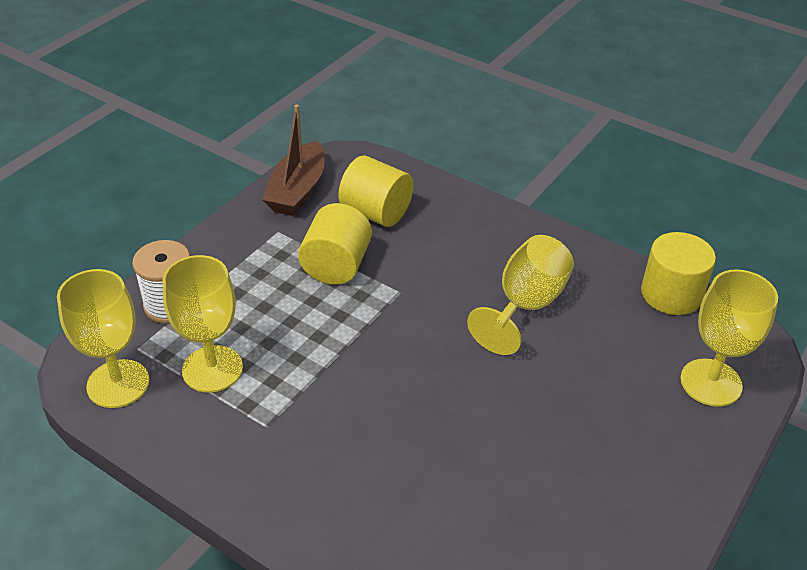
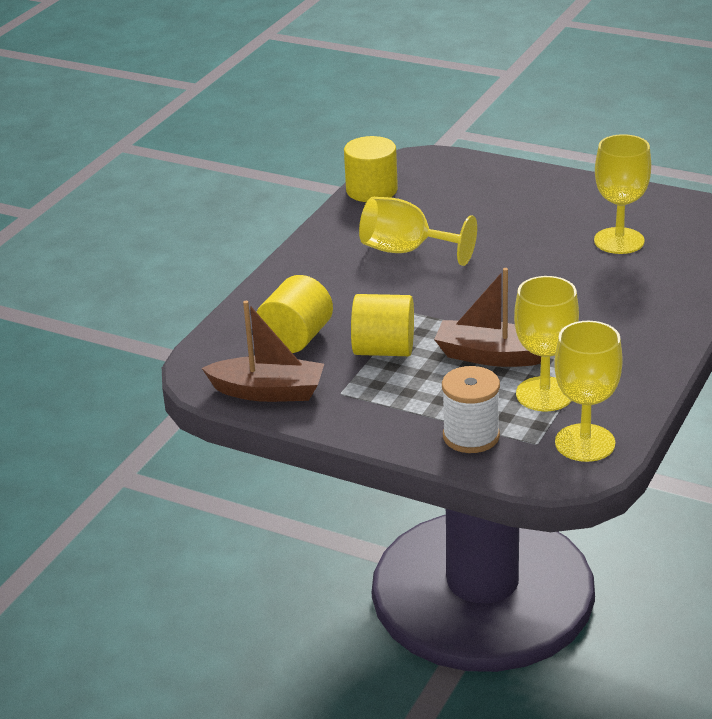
camera: 95 degrees left, 10 degrees down
(297, 340) = (491, 356): none -> brown boat
(711, 382) = (465, 175): yellow goblet -> yellow goblet (619, 241)

